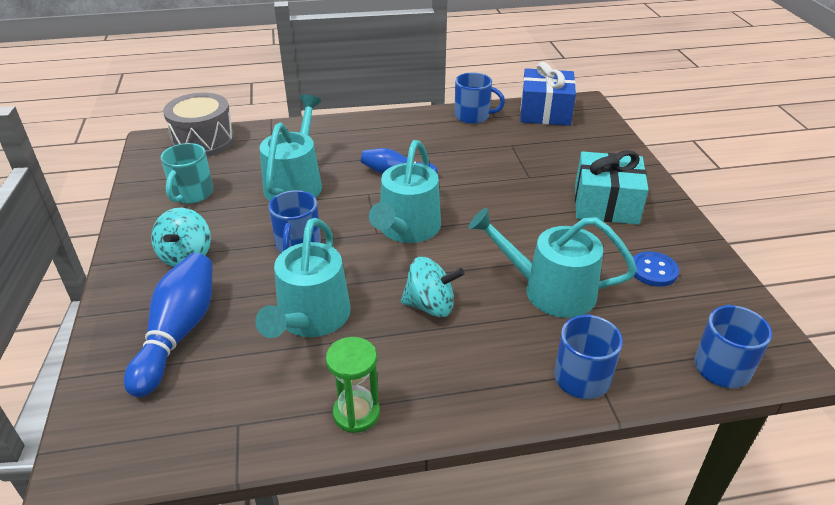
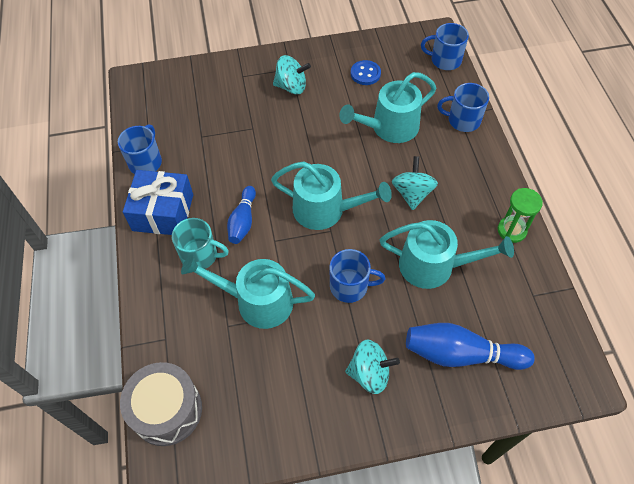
camera: 90 degrees left, 20 degrees up
(192, 194) = (272, 395): turquoise mug -> turquoise mug (200, 255)
(545, 112) = (146, 108): blue gift -> blue gift (163, 212)
(550, 290) = (390, 127): turquoise watering can -> turquoise watering can turned 45 degrees clockwise
(606, 204) = (291, 87): turquoise gift -> turquoise spinning top

